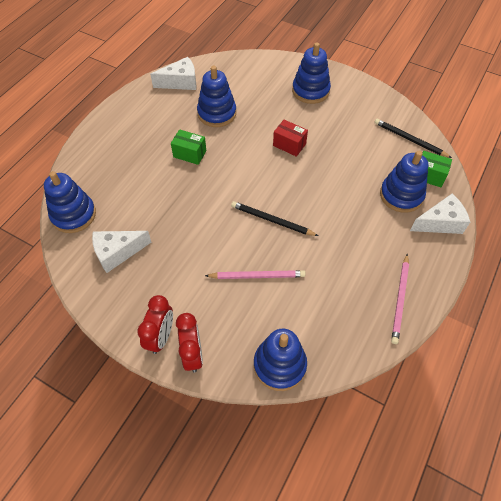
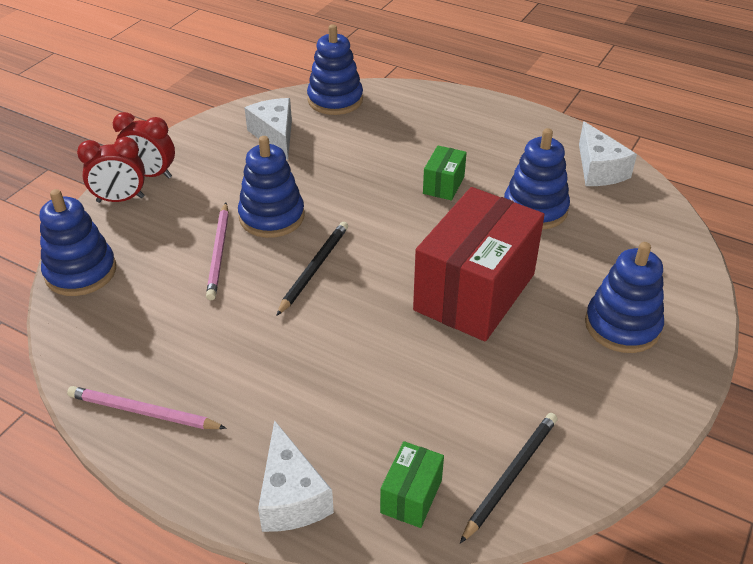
camera: 90 degrees right, 15 degrees down
(289, 145) = (474, 292): red box -> red box, size x2.30
(401, 195) = (360, 441): blue stacking toy -> blue stacking toy (272, 217)

